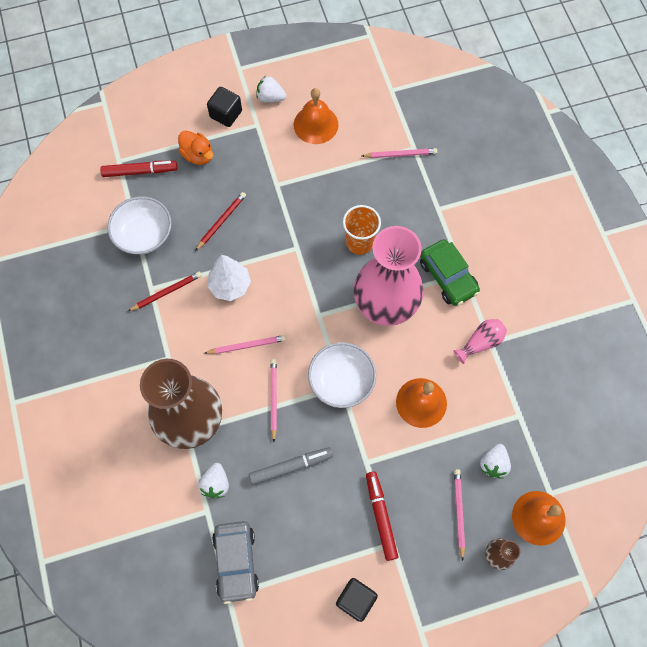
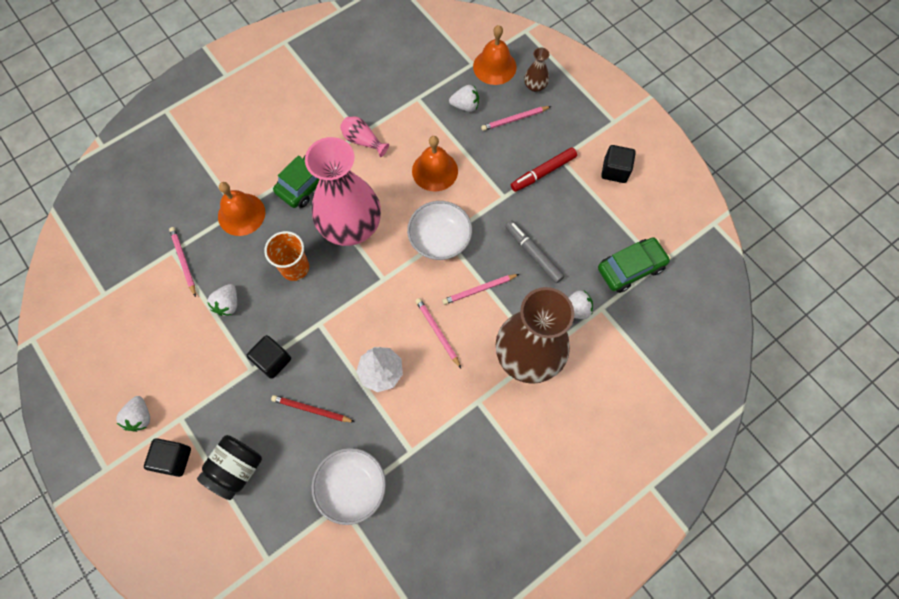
camera: 110 degrees left, 0 degrees up
(140, 171) = (275, 527): red marker -> none
(166, 292) = (410, 433): red pencil -> none
(198, 155) = (236, 469): orange duck -> black jar
(236, 562) = (630, 268): grey car -> green car
(277, 202) = (273, 360): none -> black cube
(315, 124) = (165, 356): orange bell -> orange bell (241, 214)
(344, 180) = (228, 304): none -> white strawberry

